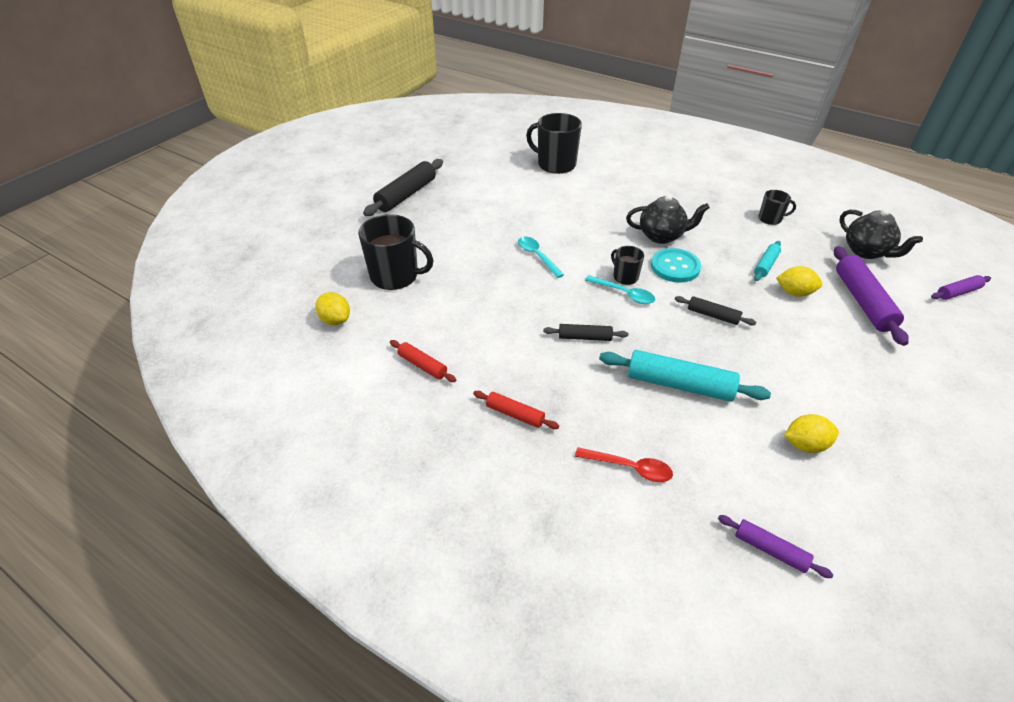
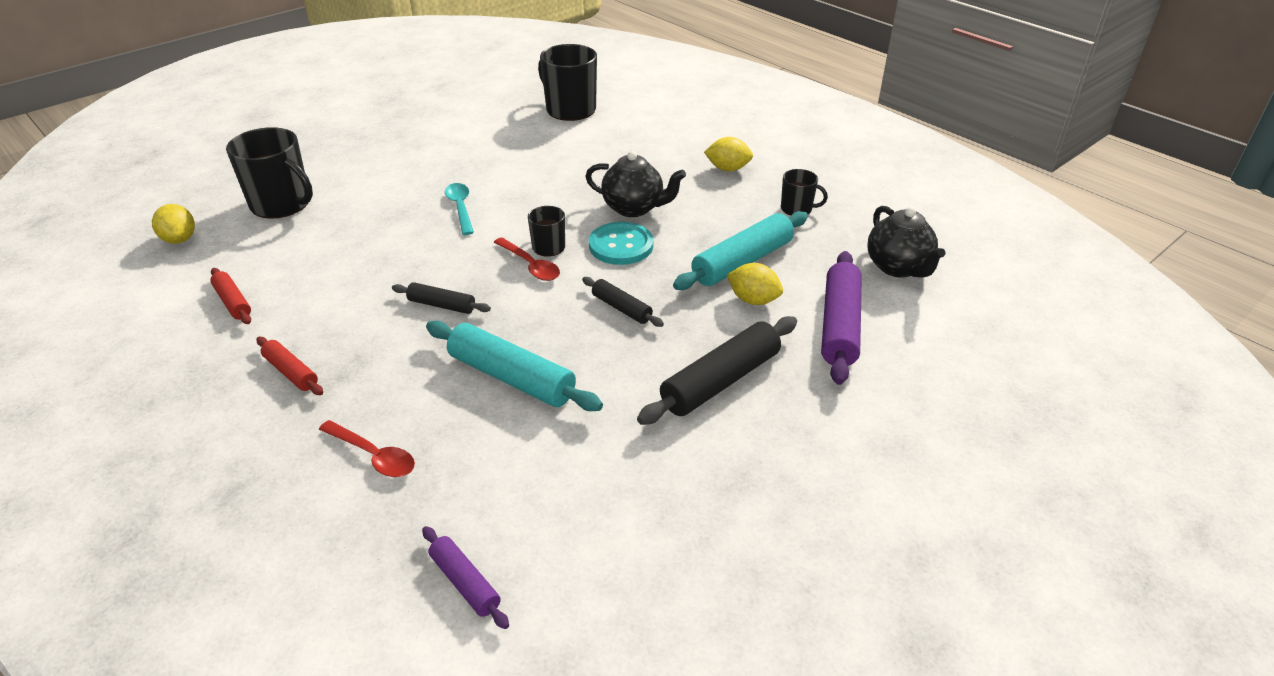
camera: 15 degrees right, 5 degrees down
(406, 195) = (365, 120): black rolling pin -> black rolling pin (720, 381)
(624, 294) = (530, 265): turquoise spoon -> red spoon
(766, 265) = (742, 262): turquoise rolling pin -> turquoise rolling pin, size x1.83
(805, 444) = (613, 476): yellow lemon -> yellow lemon (727, 169)
(957, 292) = (989, 337): purple rolling pin -> none

